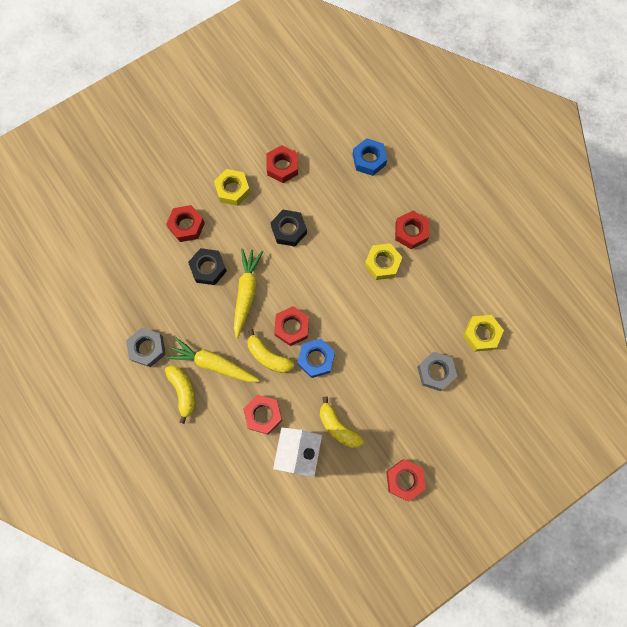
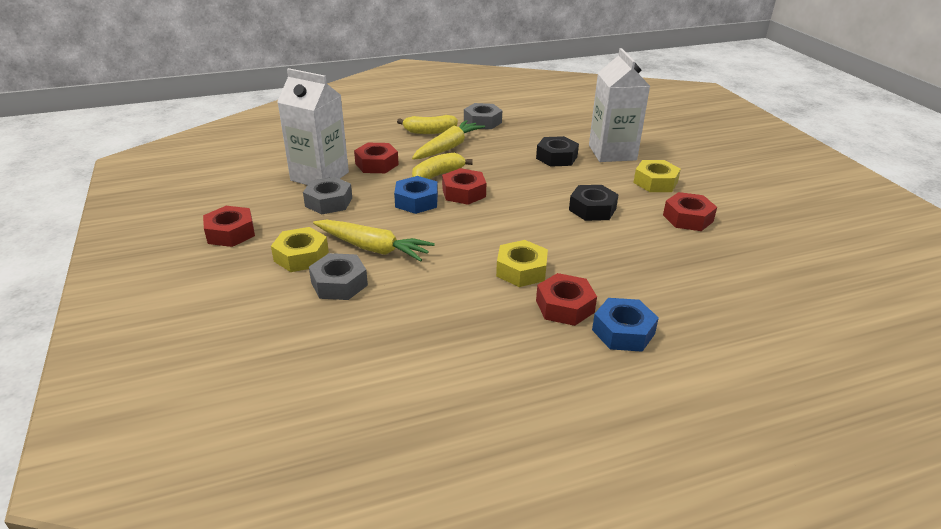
camera: 105 degrees right, 40 degrees down
(186, 226) = (612, 152): red nut -> white carton
(246, 293) = (519, 173): yellow carrot -> yellow carrot (373, 248)
(338, 427) = (329, 202): yellow banana -> grey nut
(369, 160) = (699, 290): blue nut -> blue nut (623, 332)
(481, 334) = (365, 341): yellow nut -> yellow nut (301, 256)

